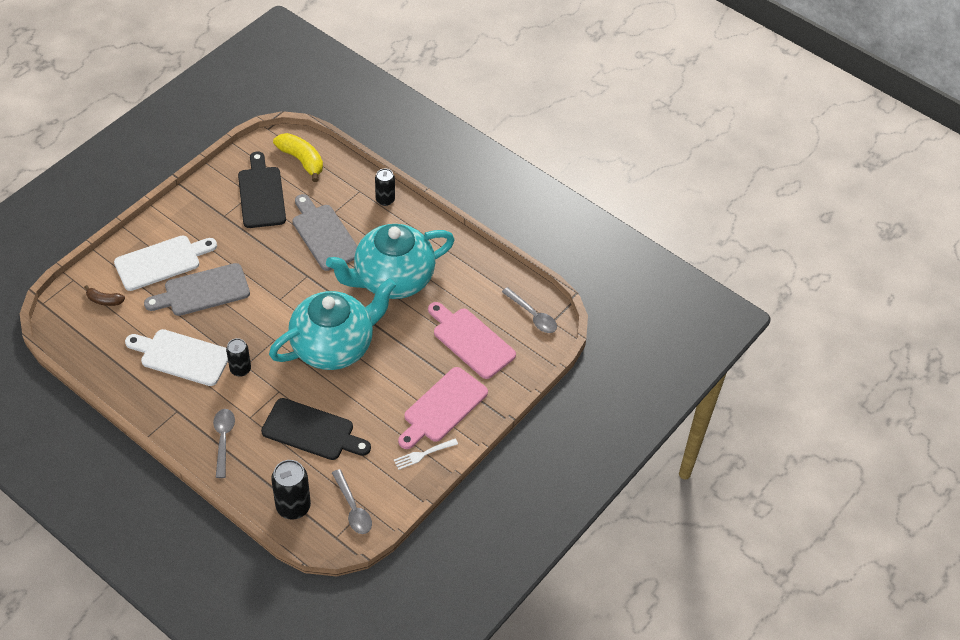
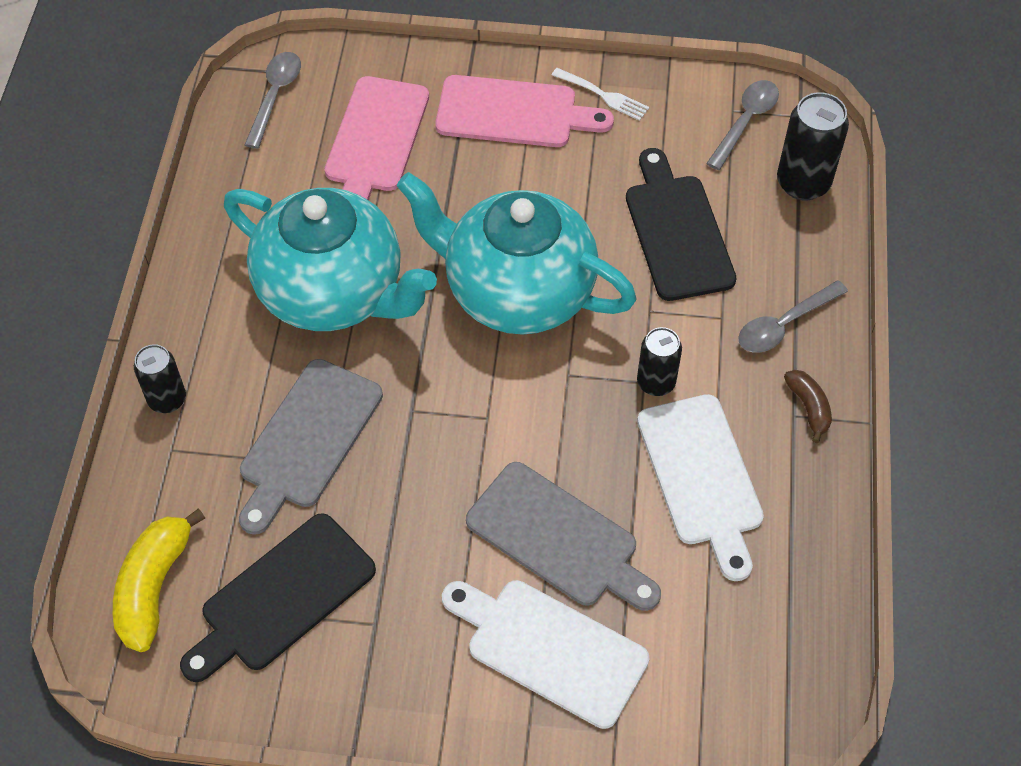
camera: 120 degrees left, 5 degrees up
(104, 300) = (697, 677): brown banana -> brown banana (808, 407)

